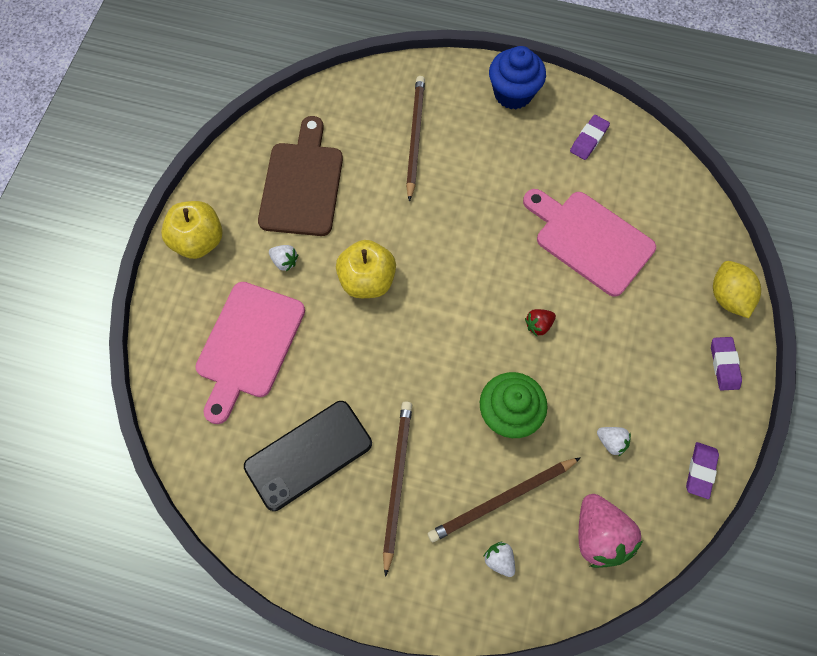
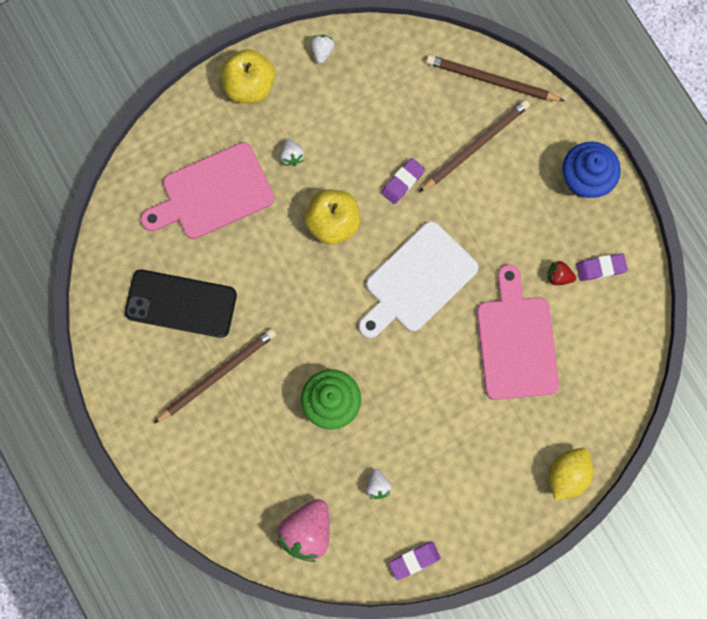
camera: 45 degrees right, 10 degrees up
(302, 184) = (359, 108): brown cutting board -> none
(474, 263) = (417, 280): none -> white cutting board
(499, 559) = (231, 483): white strawberry -> white strawberry (322, 51)
(502, 500) = (270, 450): brown pencil -> brown pencil (491, 80)
(538, 325) = (414, 365): red strawberry -> red strawberry (558, 276)
(724, 365) = (509, 514): purple eraser -> purple eraser (403, 182)

